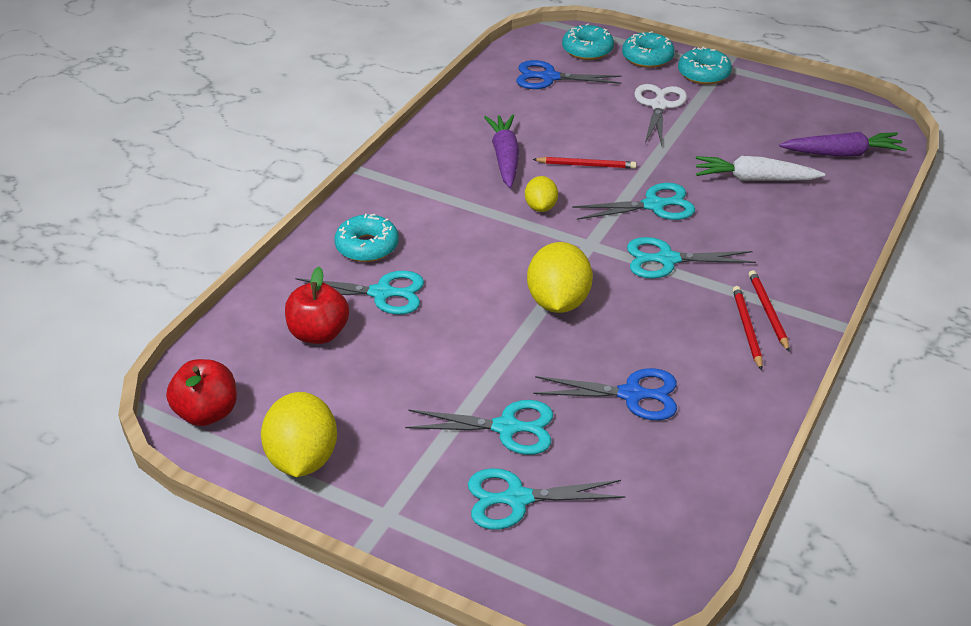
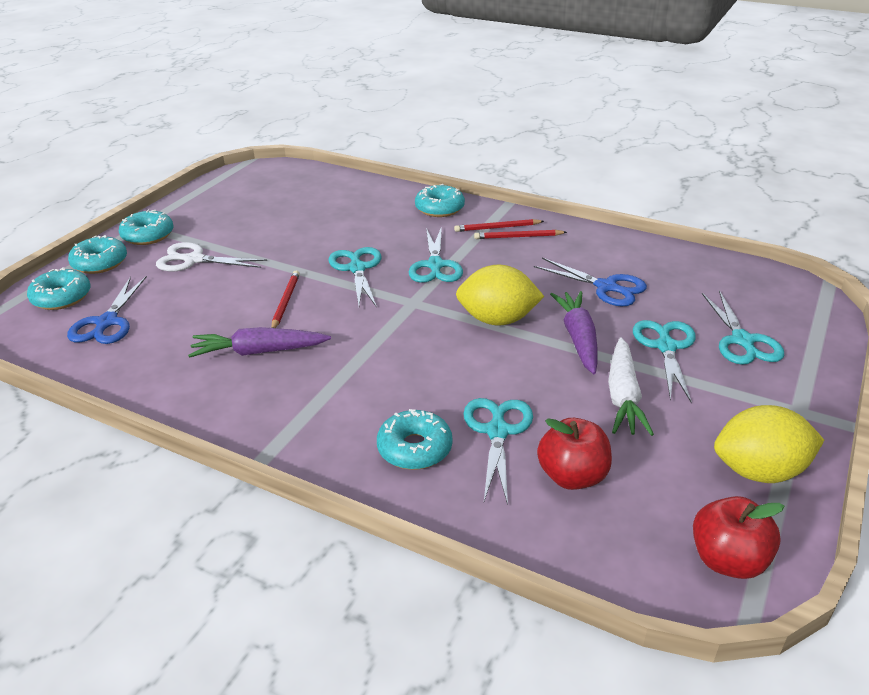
camera: 90 degrees left, 5 degrees down
(540, 207) = (352, 329): yellow lemon -> none
(631, 394) = (606, 287): blue scissors -> blue scissors turned 120 degrees clockwise
(754, 179) = (326, 222): white carrot -> white carrot (623, 396)
(811, 264) = (439, 208): none -> turquoise donut
(842, 154) = (298, 186): purple carrot -> purple carrot (578, 338)

